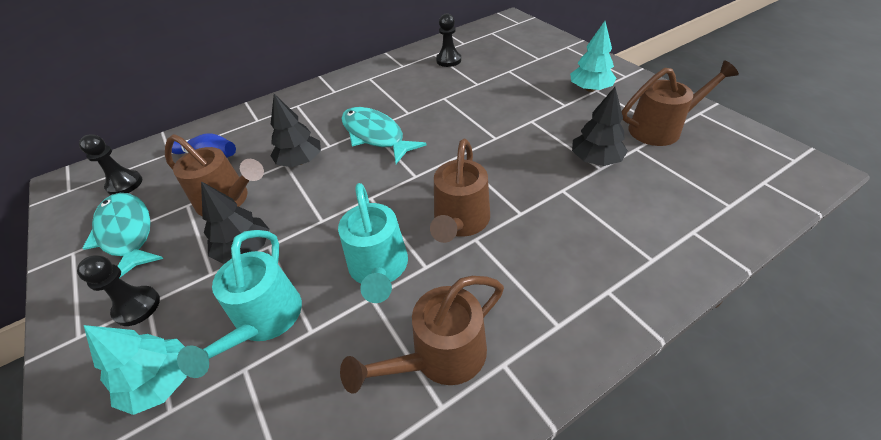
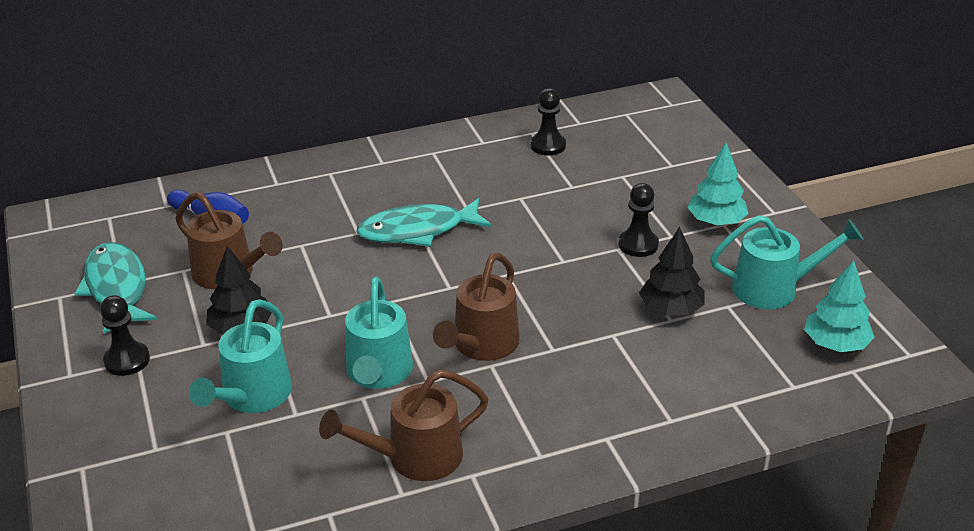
camera: 10 degrees right, 10 degrees down
(125, 184) = (114, 234): black pawn -> black pawn (638, 245)
(162, 382) = (149, 426): turquoise tree -> turquoise tree (836, 344)
(300, 161) = (319, 245): black tree -> none
(375, 135) = (418, 230): turquoise fish -> turquoise fish turned 75 degrees counterclockwise
(661, 128) = (775, 288): brown watering can -> turquoise watering can

